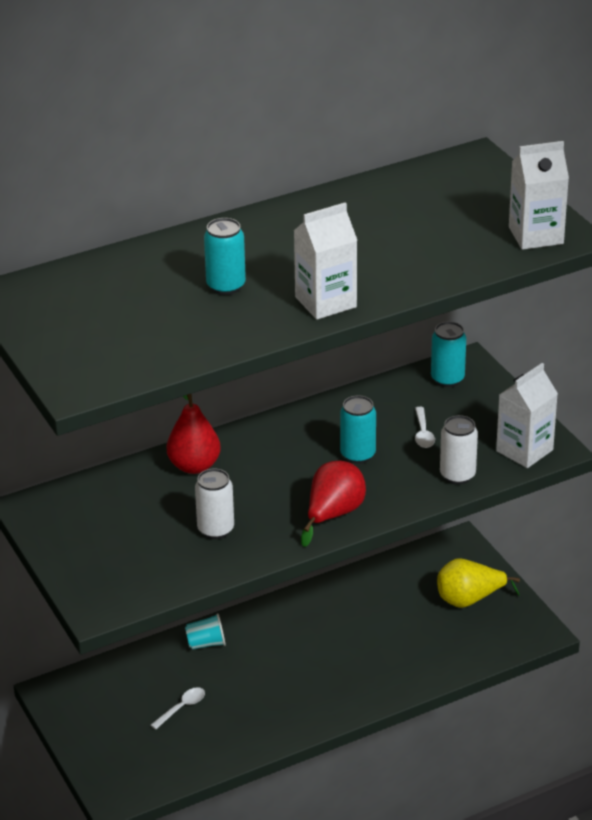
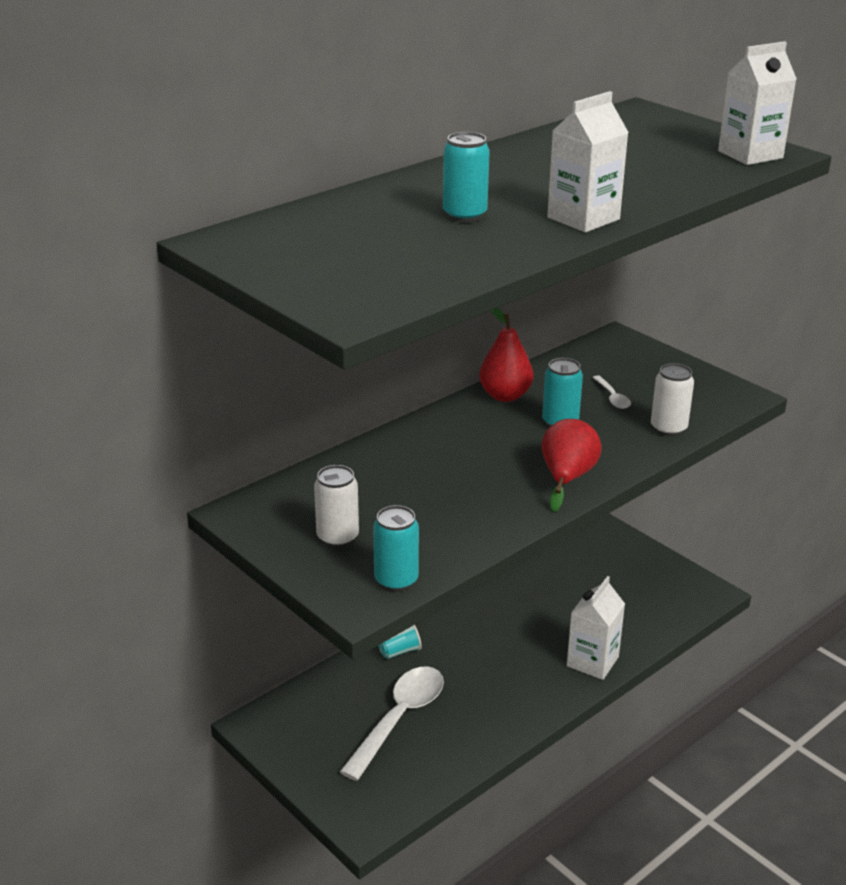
camera: 15 degrees left, 5 degrees down
(182, 707) = (399, 718): white spoon -> white spoon, size x2.24
(194, 466) = (399, 452): red pear -> red pear (505, 396)
(215, 529) = (452, 507): white can -> white can (337, 537)
(447, 379) = (607, 352): turquoise can -> turquoise can (396, 580)
(469, 600) = (633, 573): yellow pear -> none
(524, 450) = (718, 400): white carton -> white carton (592, 661)

